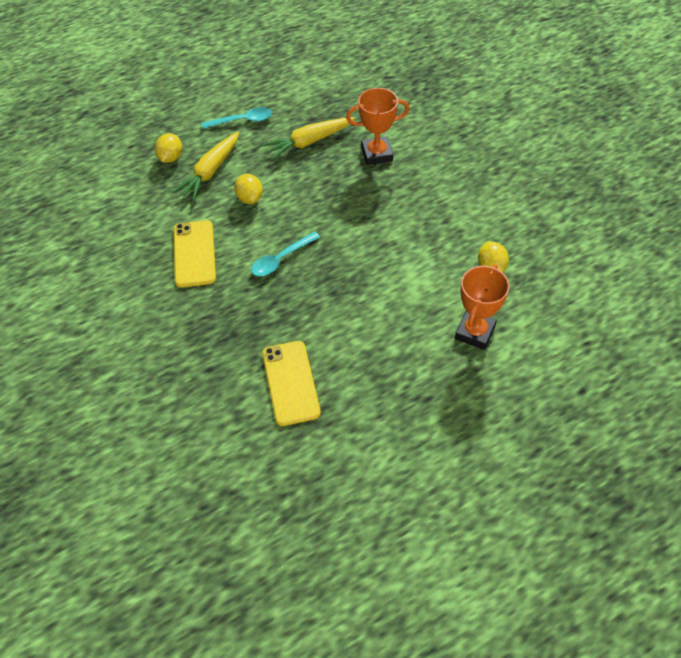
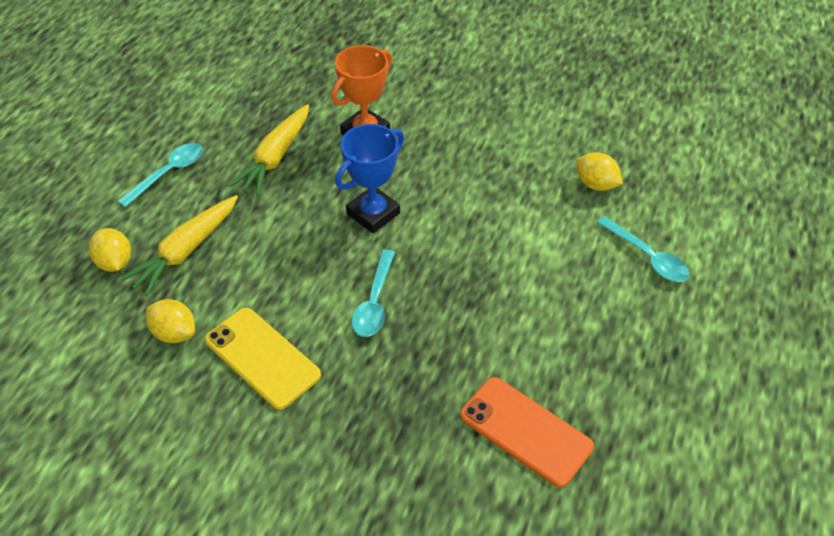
camera: 40 degrees left, 5 degrees down
(210, 171) = (186, 251): yellow carrot -> yellow carrot turned 45 degrees clockwise
(250, 198) = (267, 255): yellow lemon -> yellow lemon (174, 333)
(290, 383) = (525, 431): yellow phone -> orange phone
(331, 207) = (373, 213): none -> blue trophy
(474, 332) = (647, 257): orange trophy -> turquoise spoon

